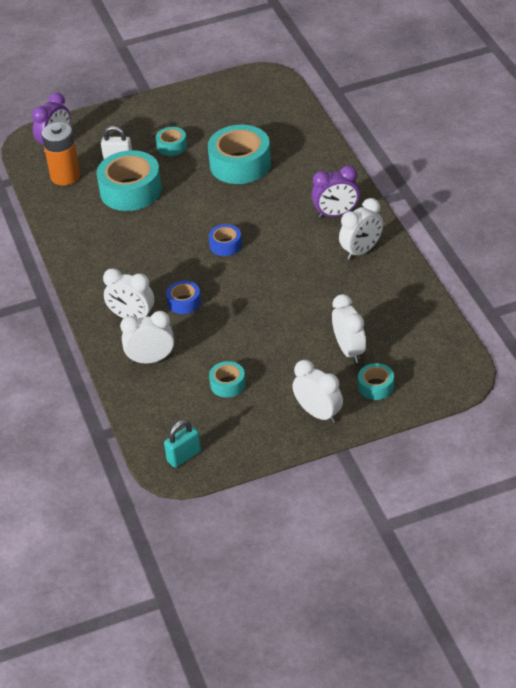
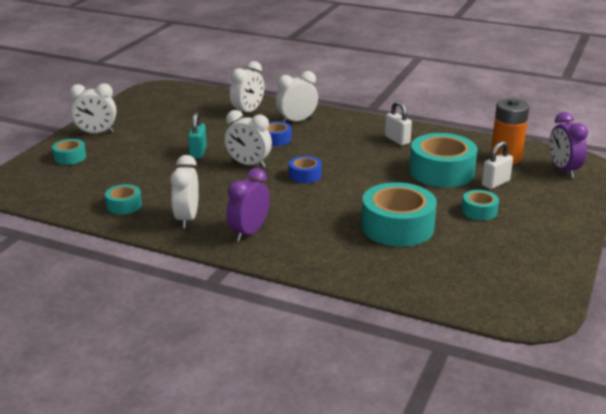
camera: 130 degrees right, 15 degrees down
(100, 241) = (397, 140): none -> white padlock
(184, 456) = (159, 92): turquoise padlock -> turquoise padlock (198, 152)
(228, 384) = (179, 121): turquoise tape -> turquoise tape (124, 205)
(349, 350) = (114, 164): white clock -> white clock (248, 164)

